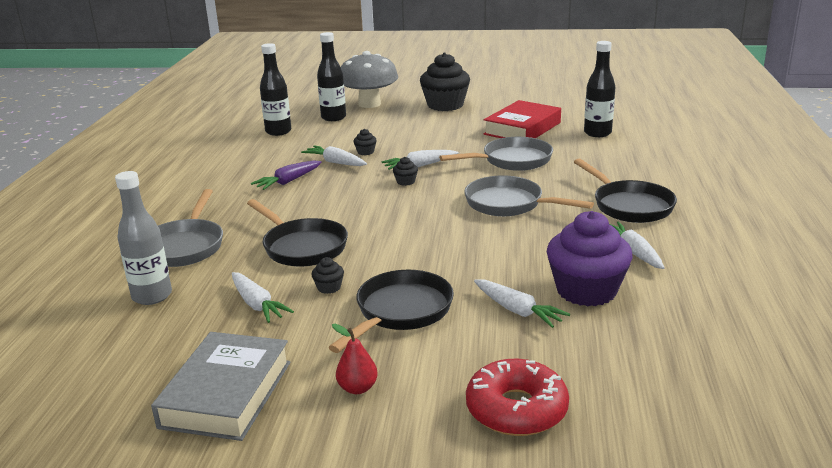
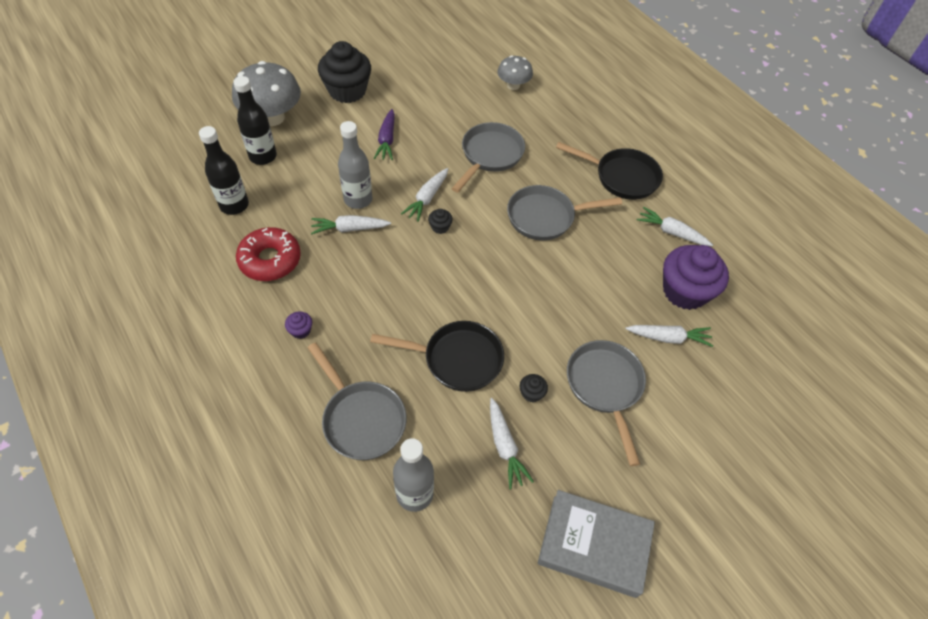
camera: 45 degrees left, 30 degrees up
(221, 194) = (301, 330): none -> purple cupcake
(226, 394) = (593, 545): grey book -> grey book turned 45 degrees counterclockwise
(257, 304) = (504, 446): white carrot -> white carrot turned 60 degrees clockwise
(288, 181) = (340, 279): purple carrot -> purple carrot (387, 140)
(357, 388) = (660, 478): red pear -> none
(365, 152) = (358, 199): black cupcake -> grey bottle
(401, 312) = (605, 387): black pan -> grey pan
(516, 409) = (754, 429): red donut -> red donut (270, 260)
(522, 128) = (451, 103): red book -> none
(597, 133) = (513, 85): black bottle -> grey mushroom

